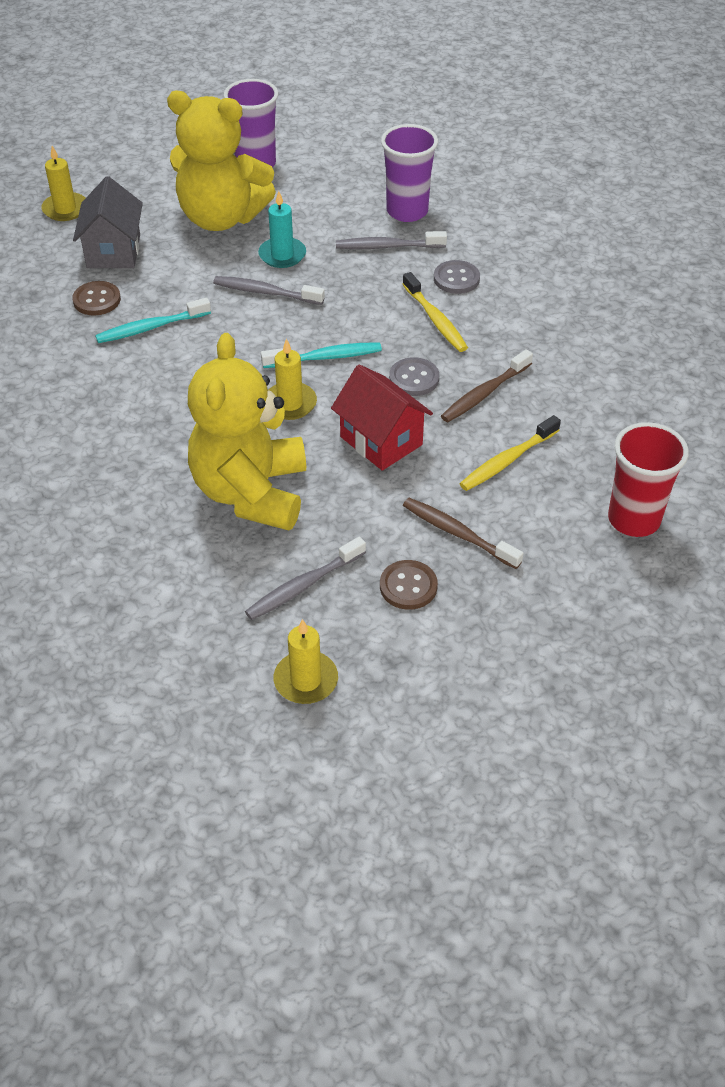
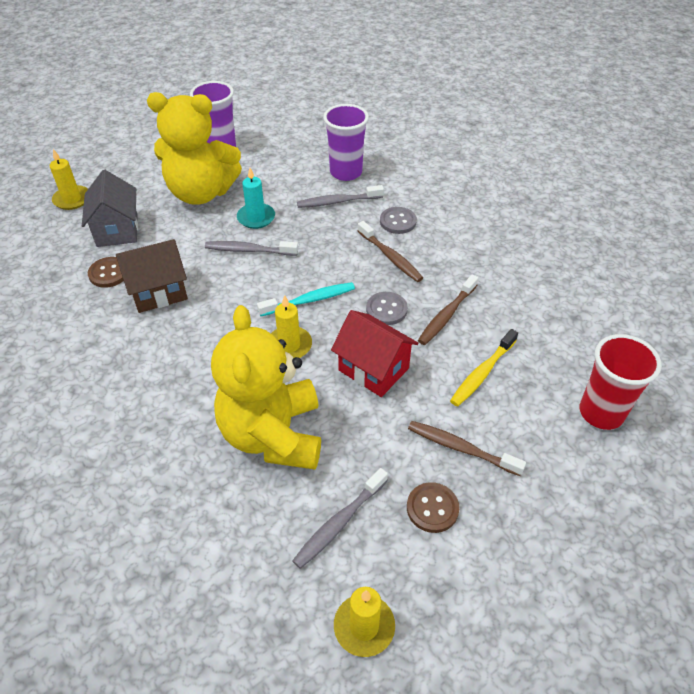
camera: 10 degrees left, 0 degrees up
(151, 328) = (158, 292): turquoise toothbrush -> brown house
(435, 320) = (390, 257): yellow toothbrush -> brown toothbrush

